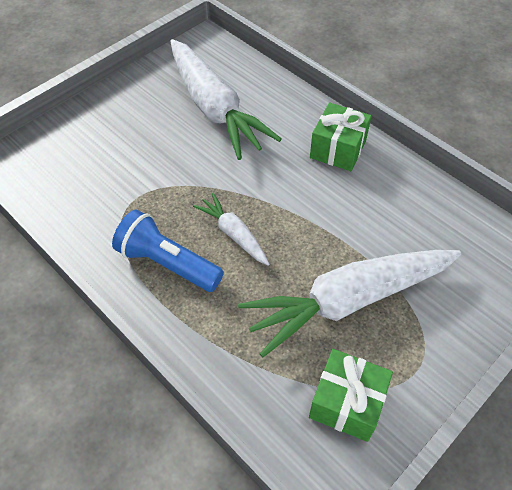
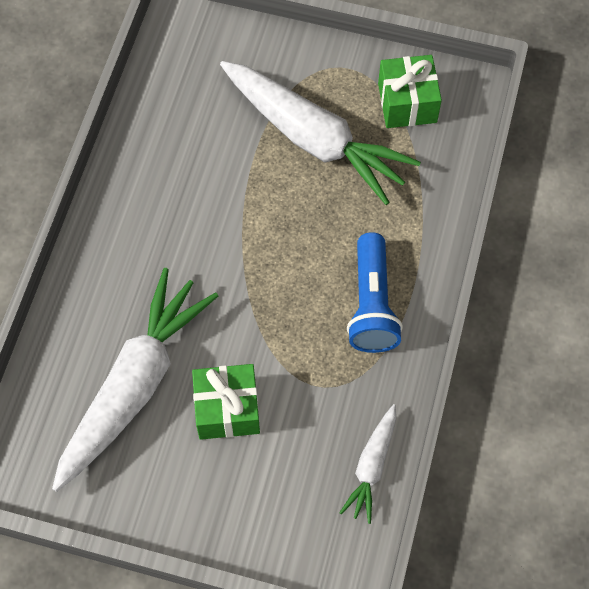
camera: 120 degrees left, 10 degrees up
(234, 234) = (302, 265): white carrot -> white carrot (372, 466)
(338, 149) = (128, 225): green gift -> green gift (227, 409)

